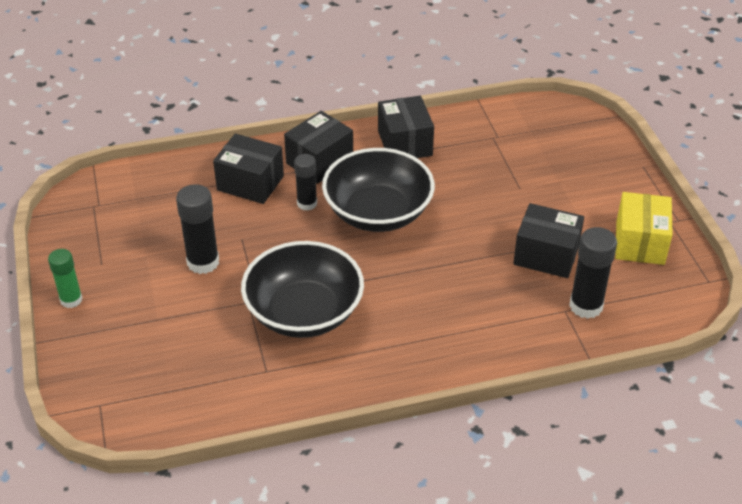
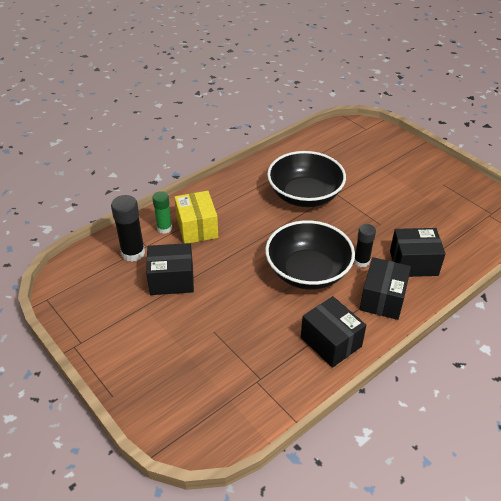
camera: 155 degrees right, 0 degrees up
(71, 300) = (434, 162): green glue stick -> green glue stick (164, 228)
(203, 262) = (388, 203): black glue stick -> none
(640, 243) = (103, 314): yellow box -> yellow box (197, 228)

